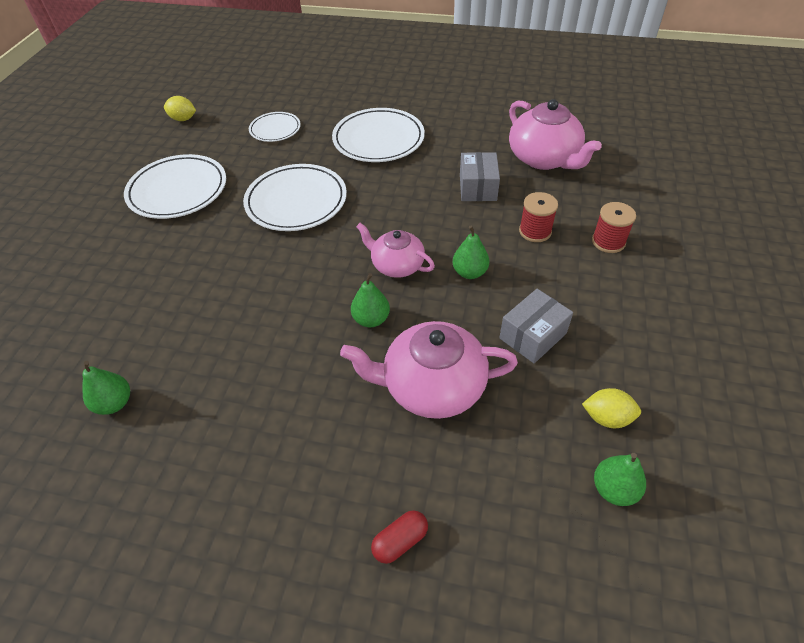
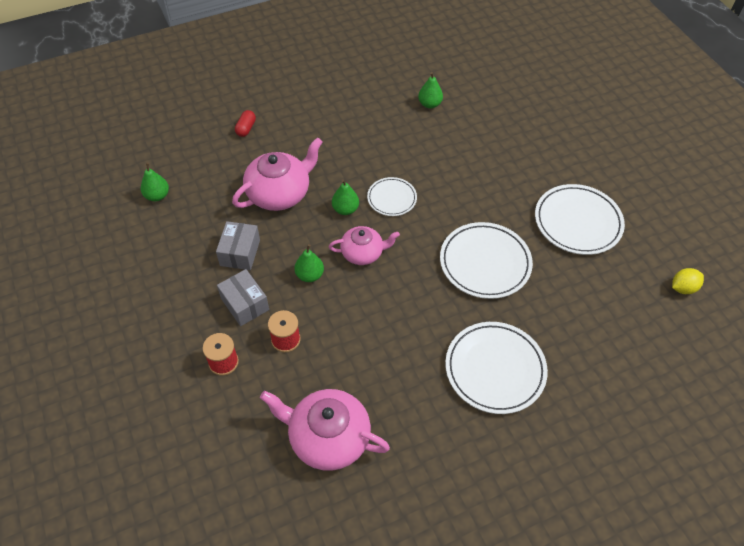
camera: 140 degrees right, 5 degrees up
(275, 129) = (594, 325): white plate -> white plate (392, 198)
(477, 187) = (361, 361): grey box -> grey box (245, 304)
(607, 418) = (174, 228): yellow lemon -> none

